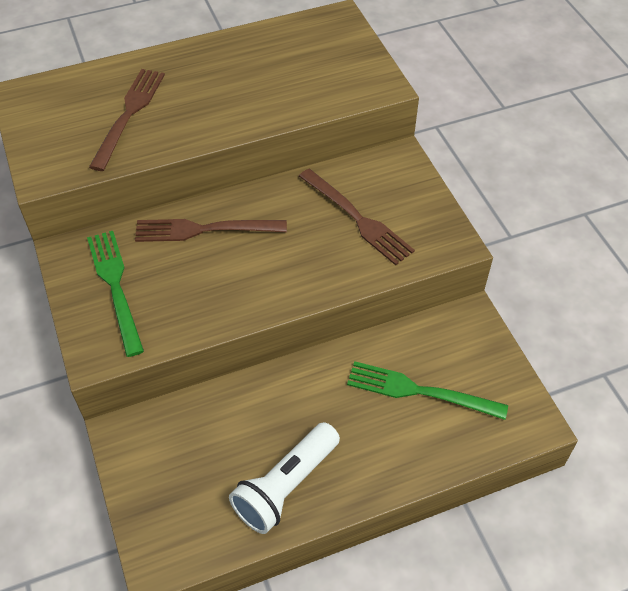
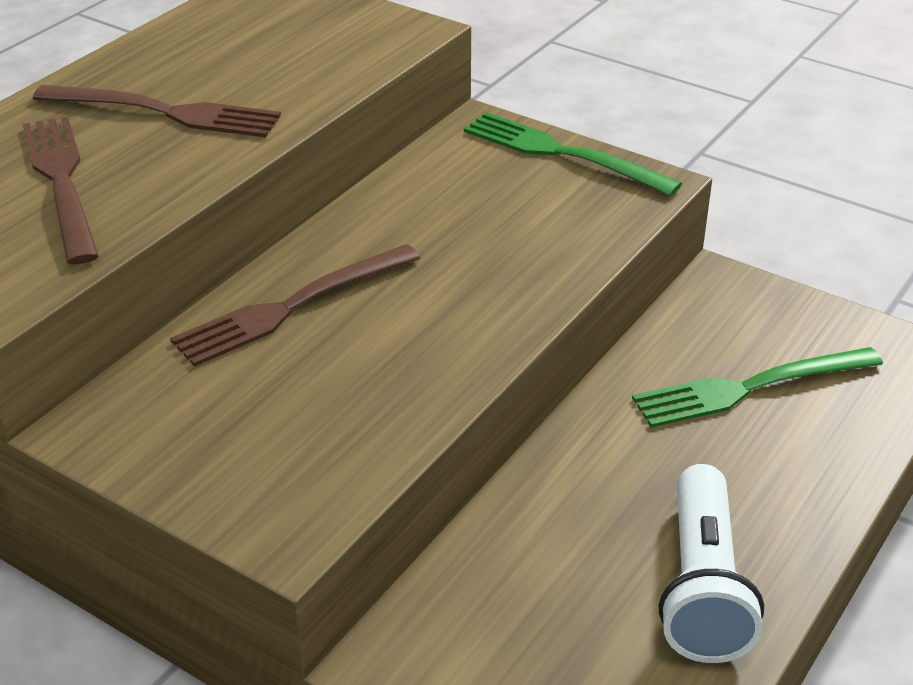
camera: 35 degrees left, 15 degrees down
(115, 286) = (222, 434): green fork -> green fork (561, 153)
(358, 219) = (500, 207): brown fork -> brown fork (166, 112)

